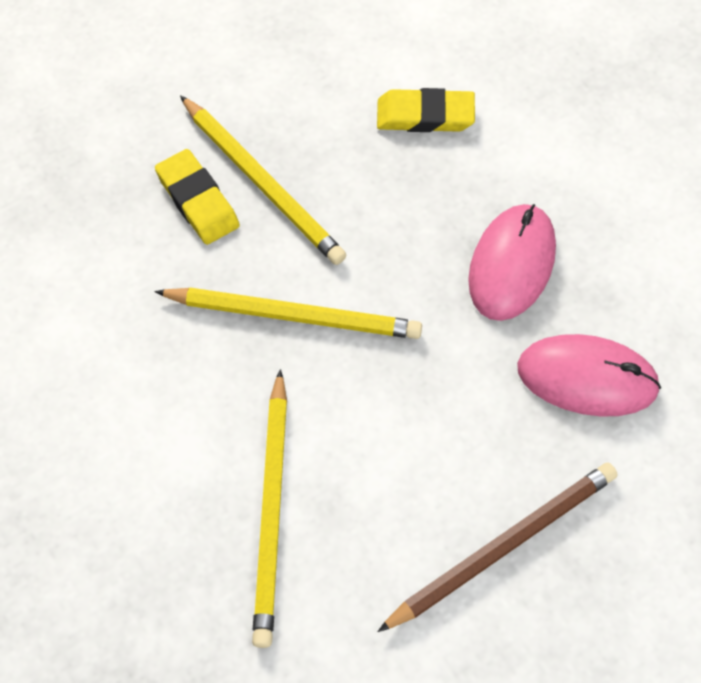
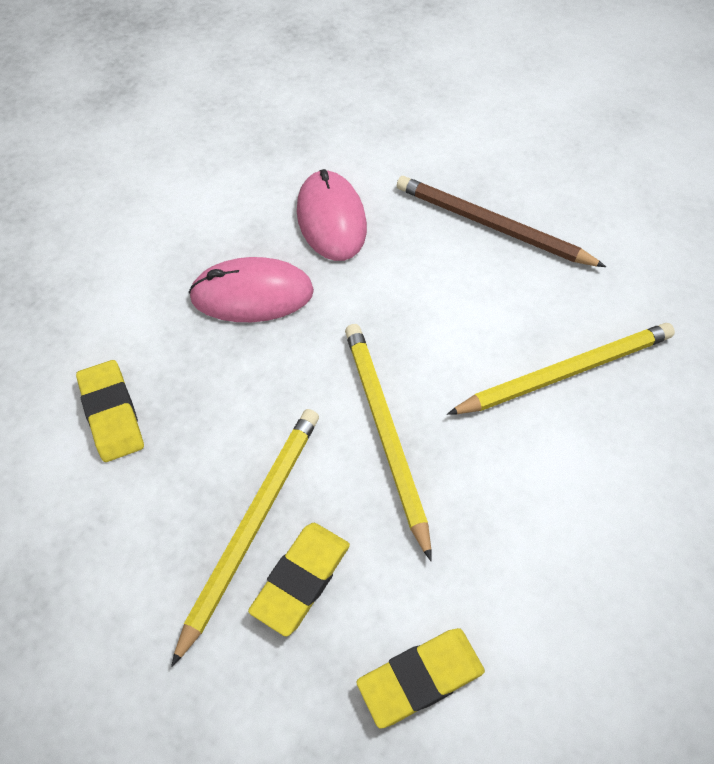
camera: 115 degrees left, 5 degrees down
(76, 249) = (420, 678): none -> yellow eraser

